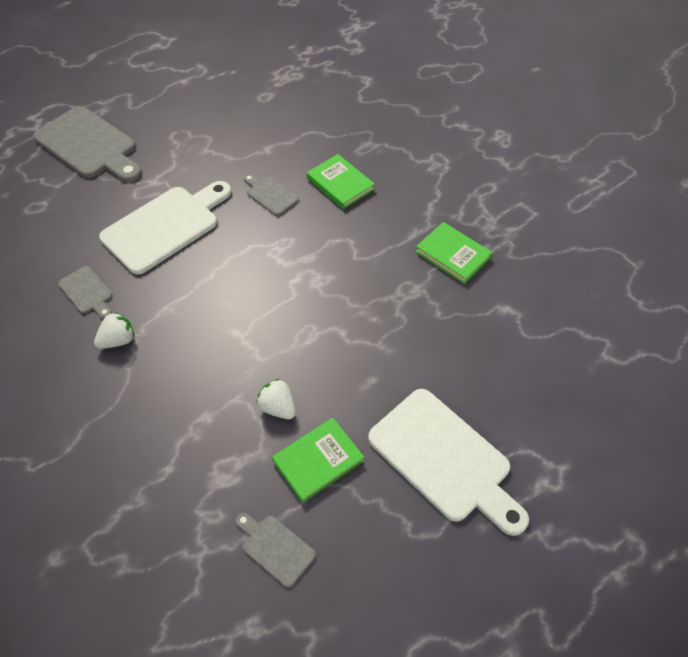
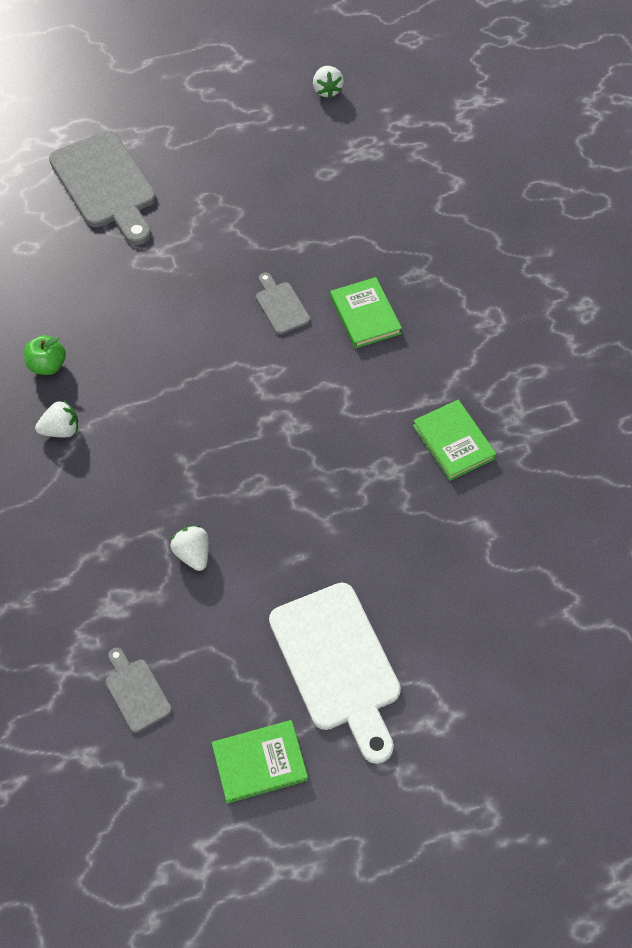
camera: 20 degrees right, 5 degrees up
(87, 292) = (47, 365): grey cutting board -> green apple
(165, 226) = (153, 312): white cutting board -> none
(242, 44) = (327, 90): none -> white strawberry
(318, 461) = (211, 622): green book -> green book (259, 763)

